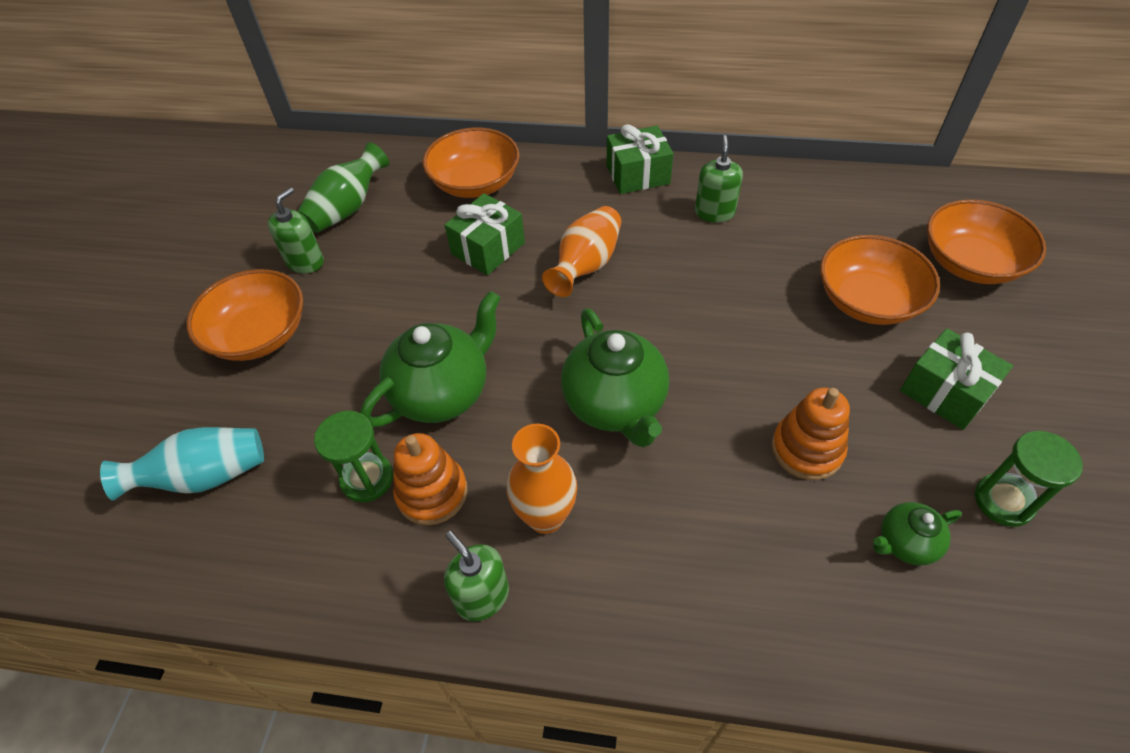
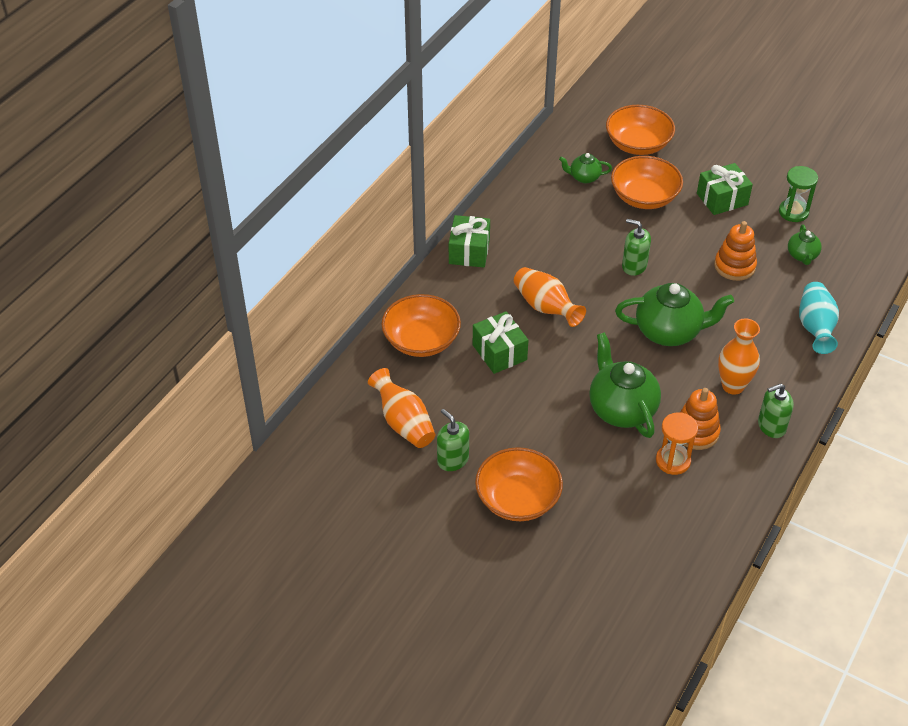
camera: 70 degrees left, 5 degrees down
(205, 476) = (635, 545): turquoise vase -> turquoise vase (815, 327)
(348, 208) = (404, 423): green vase -> orange vase
(367, 479) = (673, 461): green hourglass -> orange hourglass
(714, 212) = (531, 229): green soap dispenser -> green soap dispenser (634, 266)
(851, 230) = (584, 177): none -> green teapot

